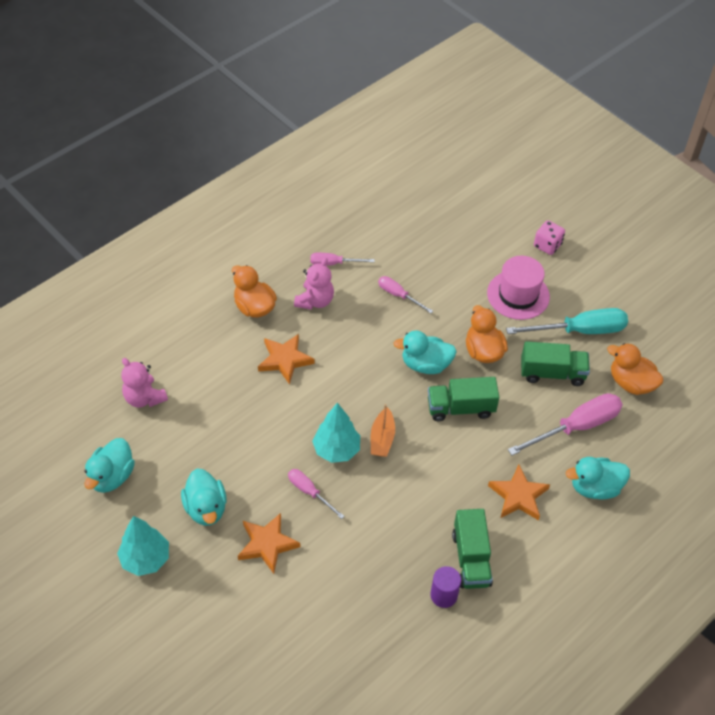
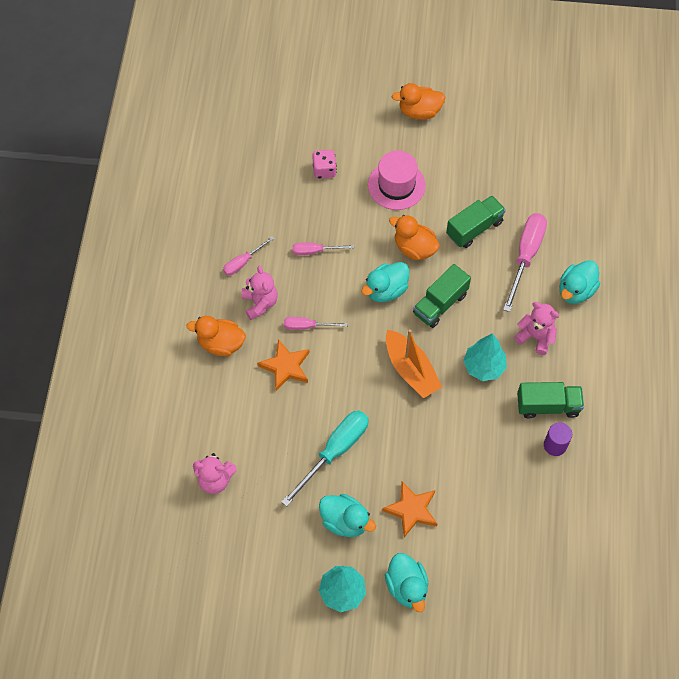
camera: 40 degrees left, 10 degrees up
(112, 476) = (255, 556): turquoise duck -> turquoise duck (407, 587)
(309, 492) = (402, 449): pink screwdriver -> pink screwdriver (307, 326)
(336, 450) = (389, 403): turquoise tree -> turquoise tree (483, 367)
(382, 438) = (411, 369): orange boat -> orange boat, size x1.57
(471, 558) = (547, 406): green truck -> green truck turned 45 degrees counterclockwise
(518, 496) = (535, 337): orange star -> pink teddy bear
(547, 245) = (379, 129): pink dice -> pink dice (324, 170)
(580, 330) = (462, 181): turquoise screwdriver -> turquoise screwdriver (335, 451)
(631, 383) = (530, 195): orange duck -> orange duck (419, 111)

